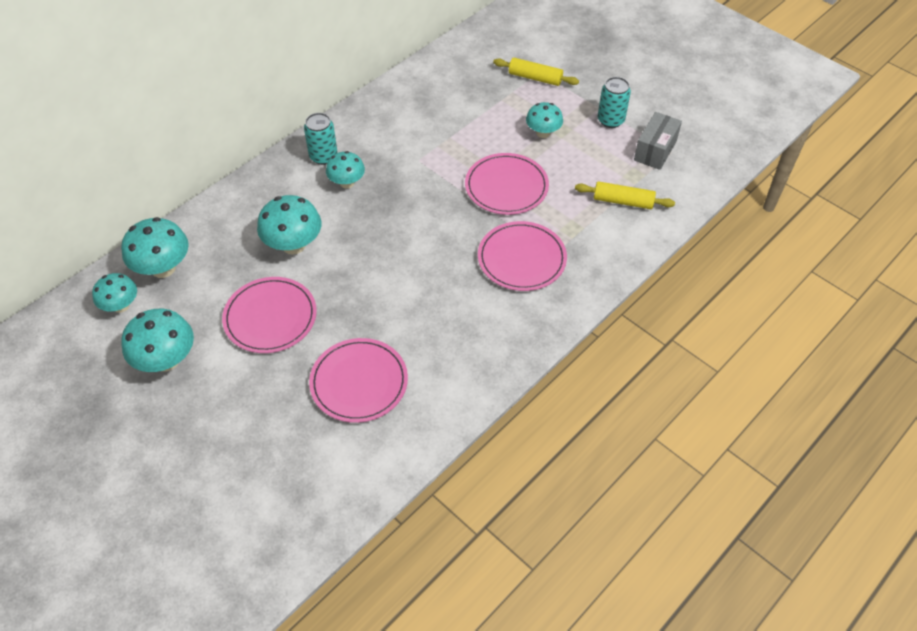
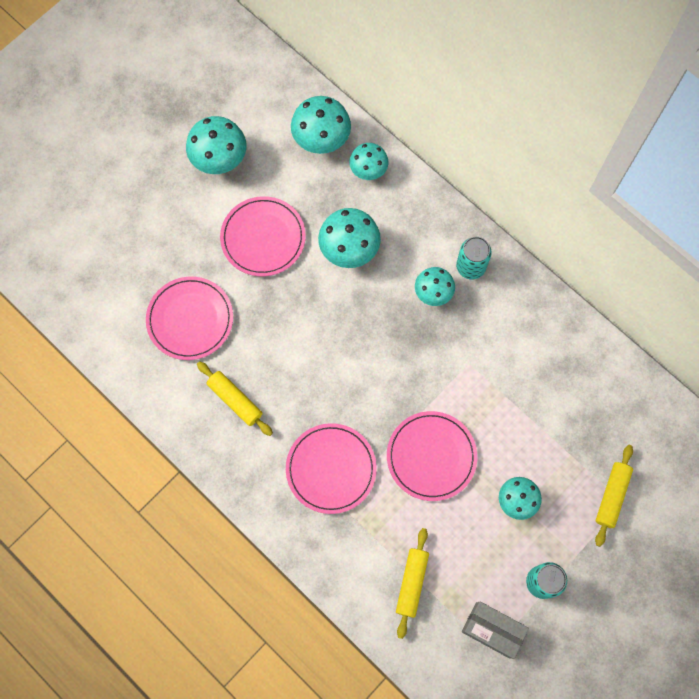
camera: 90 degrees right, 20 degrees up
(121, 306) = (278, 112): turquoise mushroom -> turquoise mushroom (368, 170)
(452, 338) = (235, 400): none -> yellow rolling pin

